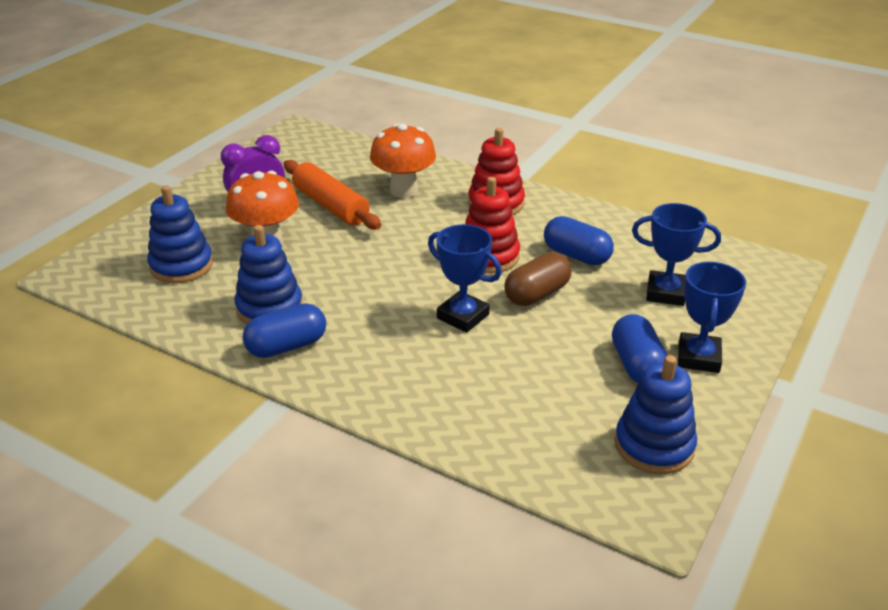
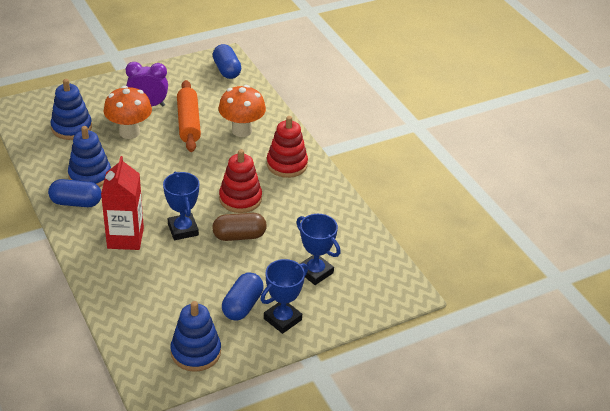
camera: 30 degrees right, 5 degrees up
(402, 358) = (125, 238): none -> red carton
(576, 255) = (292, 222): blue capsule -> blue capsule (226, 70)

